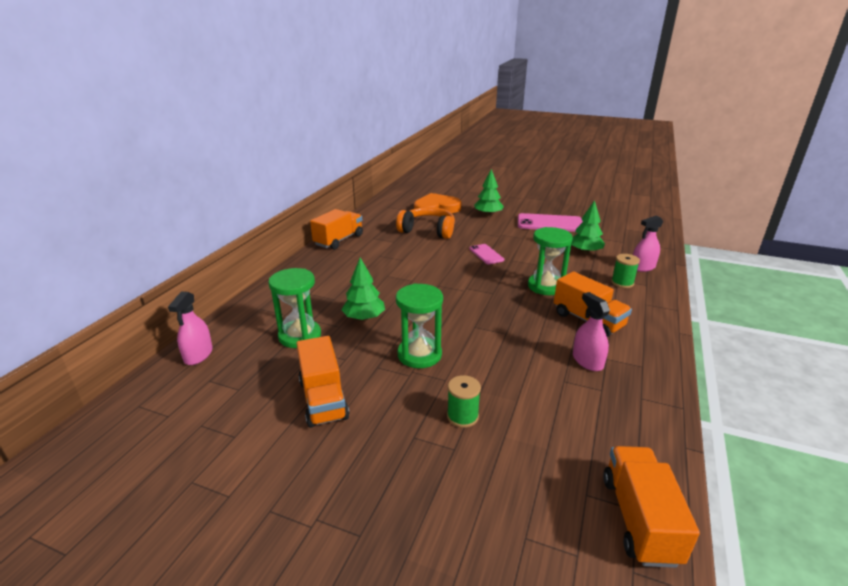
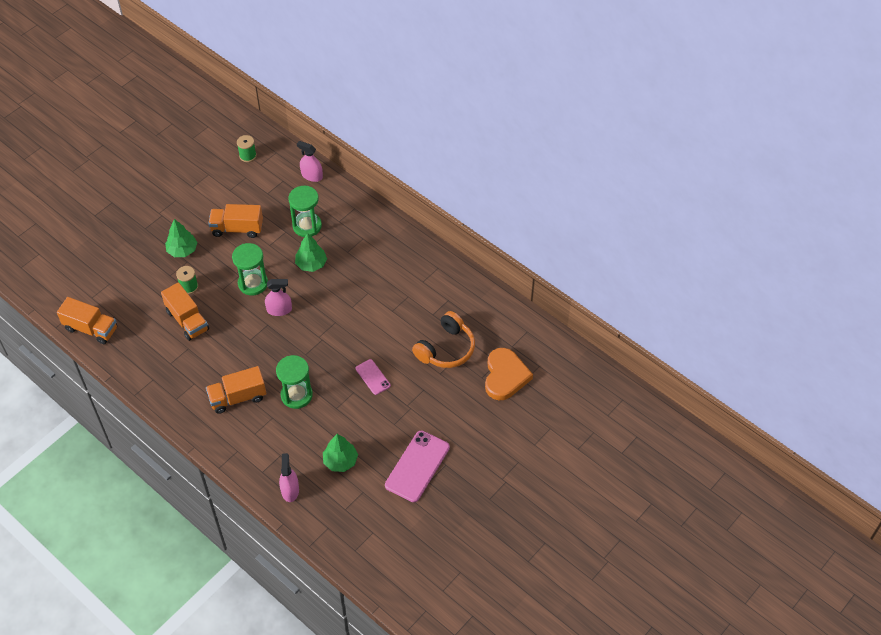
camera: 110 degrees right, 25 degrees up
(339, 240) = (454, 273): orange truck -> orange truck (187, 320)
(486, 254) = (373, 377): pink phone -> pink phone turned 60 degrees clockwise
(488, 214) = (466, 418): green tree -> green tree (182, 250)
(587, 361) = (197, 371): pink spray bottle -> pink spray bottle (279, 310)
(622, 283) = (274, 455): green spool -> green spool (248, 156)

